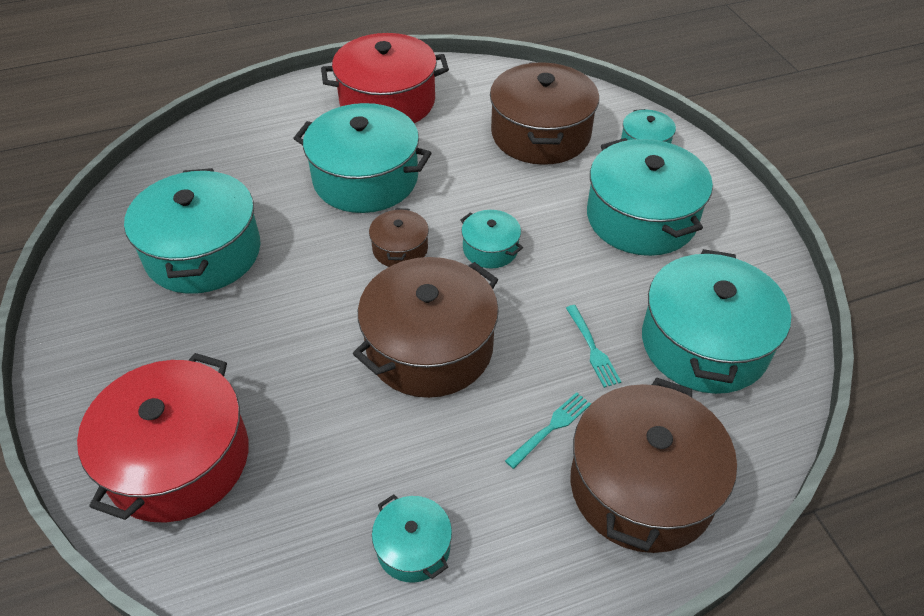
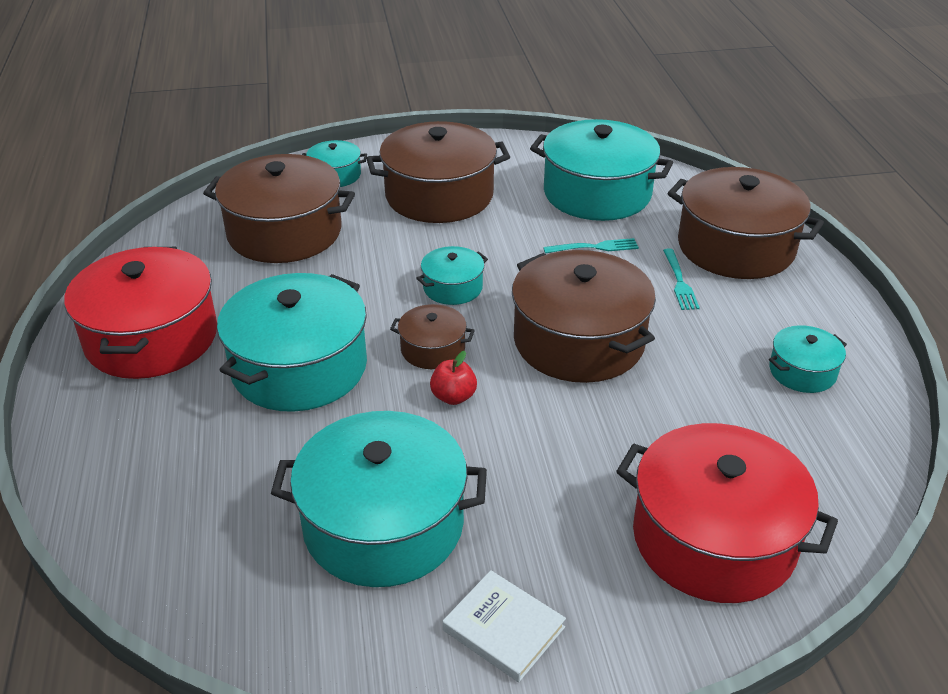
camera: 80 degrees left, 10 degrees down
(104, 329) = (504, 628): none -> white book
(341, 270) = (453, 397): none -> red apple
(551, 428) = (679, 282): turquoise fork -> turquoise fork turned 150 degrees counterclockwise
(641, 218) = (439, 195): turquoise pot -> brown pot

